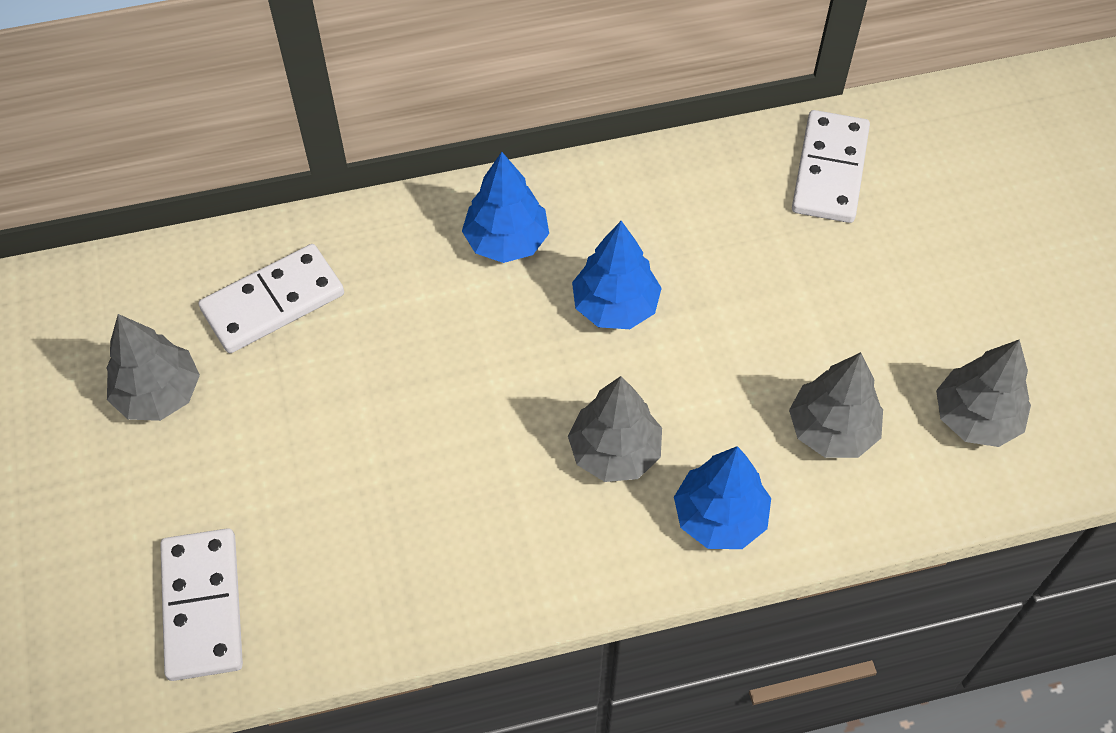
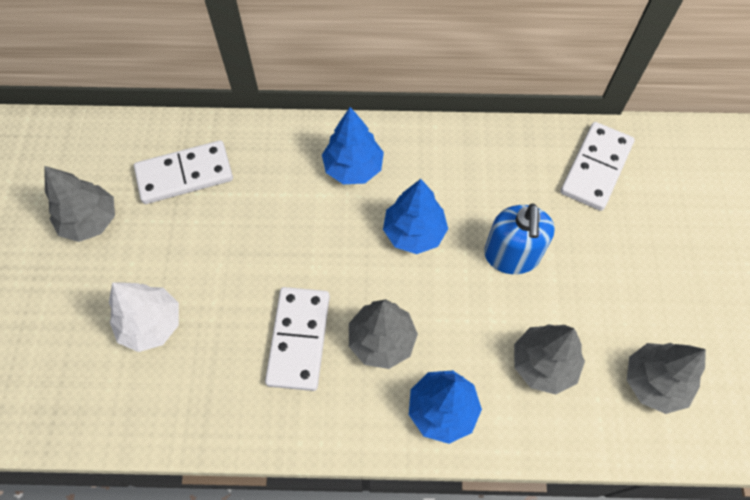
camera: 15 degrees right, 5 degrees up
(202, 606) = (68, 380): white domino -> white domino (298, 339)
(294, 507) = (151, 324): none -> white tree
(752, 306) = (511, 255): none -> blue soap dispenser

